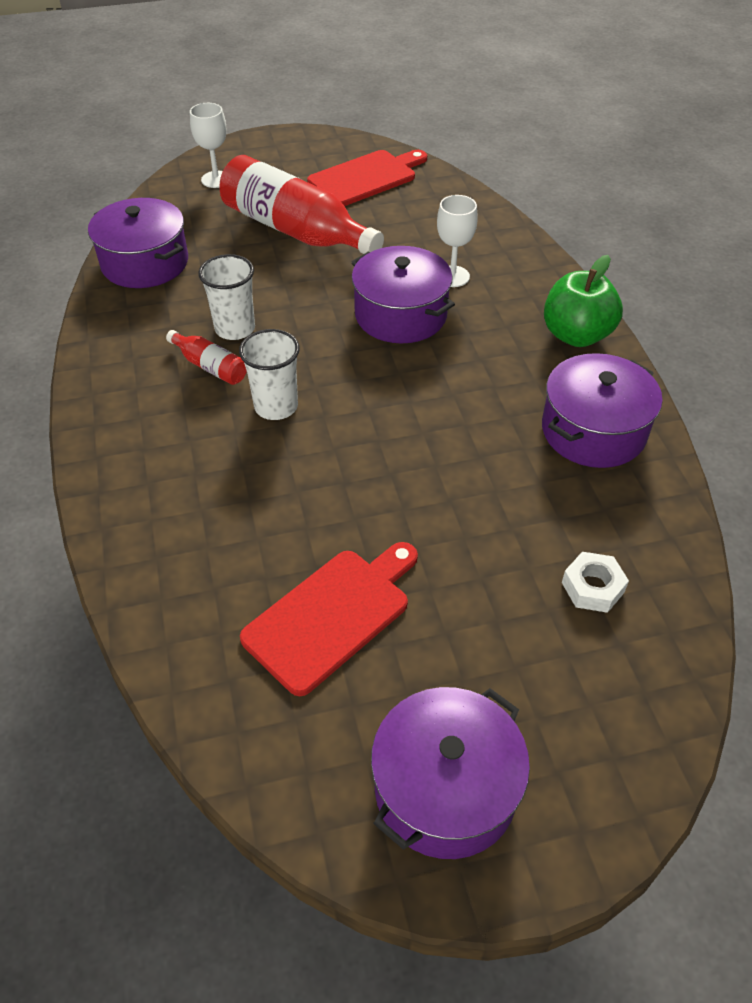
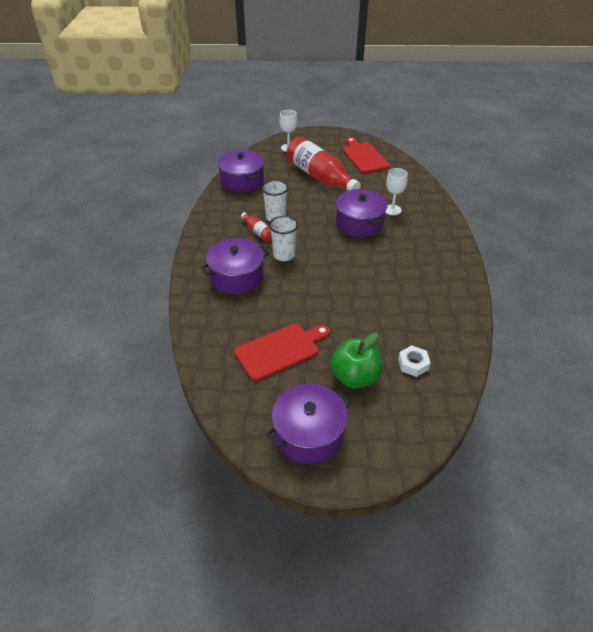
camera: 15 degrees right, 5 degrees down
(366, 177) = (364, 157): red cutting board -> red cutting board turned 90 degrees counterclockwise
(576, 335) = (447, 247): green apple -> green apple (355, 377)
(593, 431) = (440, 293): purple pot -> purple pot (237, 277)

